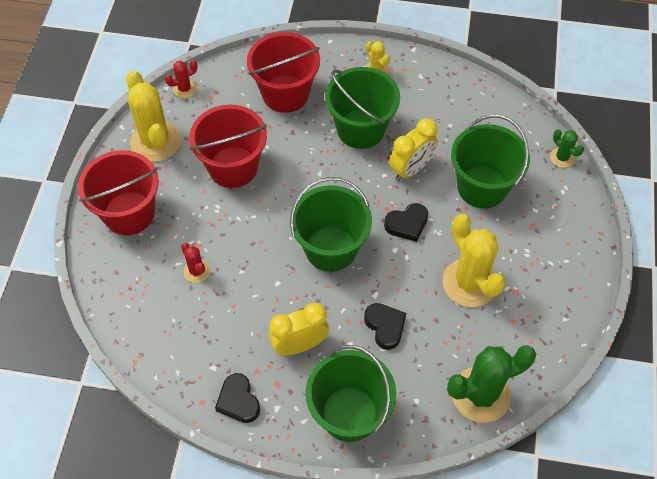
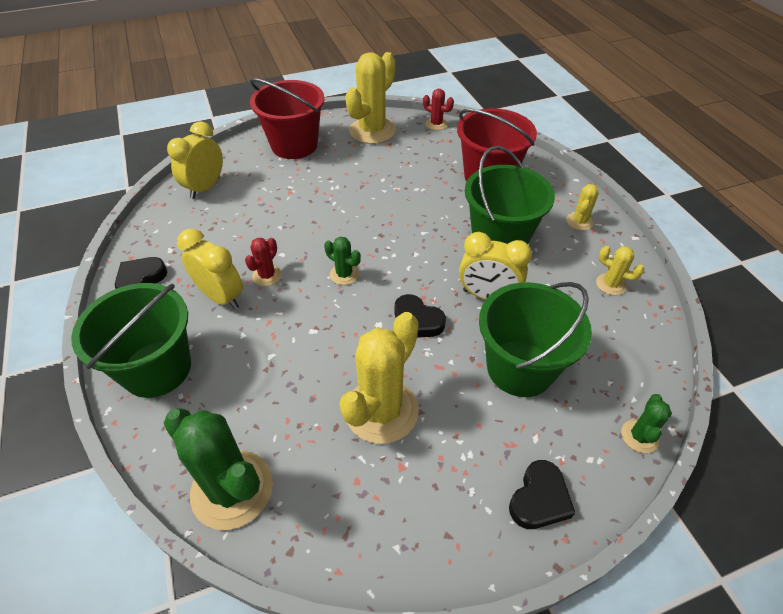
camera: 60 degrees right, 10 degrees down
(141, 311) = (205, 187): none -> yellow clock
(196, 271) = (262, 201): red cactus -> red cactus (267, 275)
(233, 167) = (383, 179): red bucket -> none
(331, 248) = (344, 274): green bucket -> green cactus
(385, 326) = (278, 355): black heart -> black heart (539, 499)
(446, 93) = (611, 284): none -> yellow cactus

